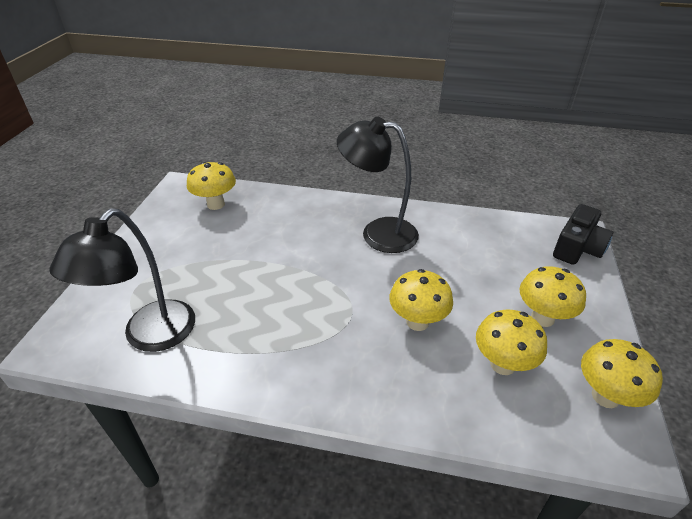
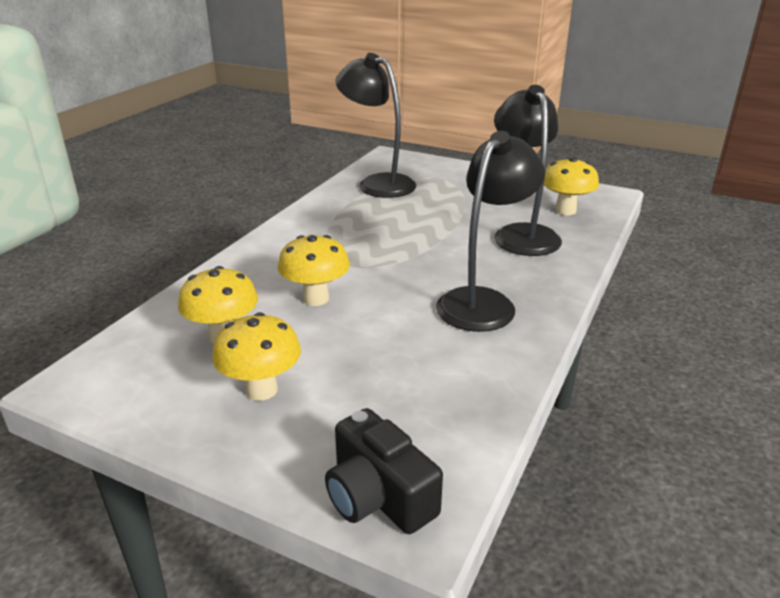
camera: 105 degrees right, 10 degrees down
(265, 223) = (522, 234): none -> black lamp
(605, 396) = (129, 393): yellow mushroom -> none

